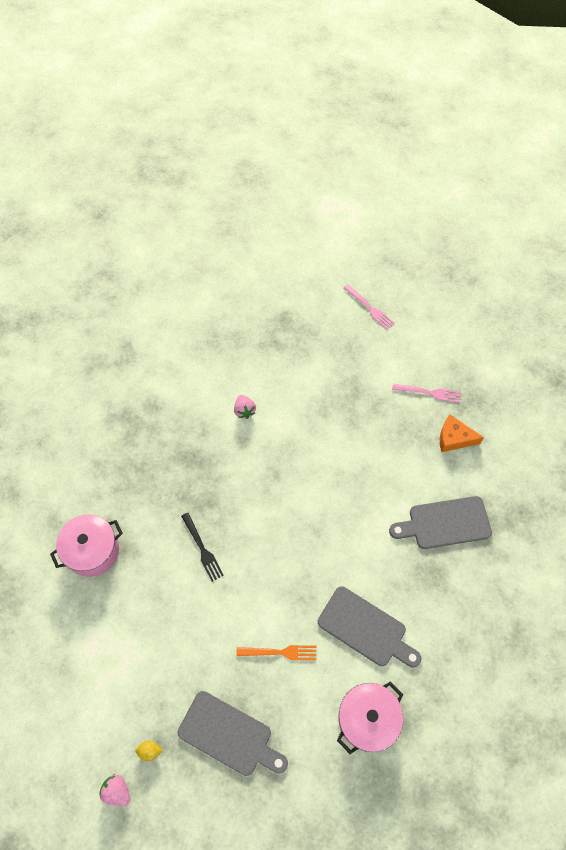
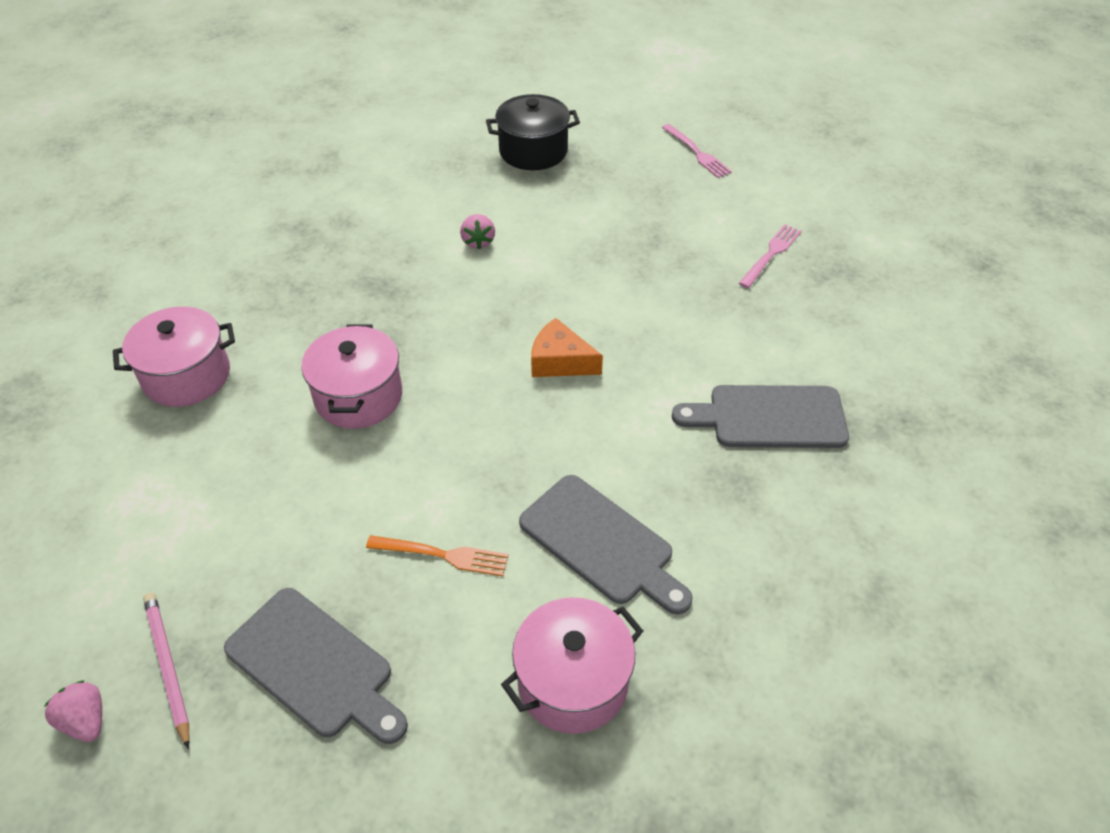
camera: 10 degrees right, 15 degrees down
(150, 751) = (168, 667): yellow lemon -> pink pencil
(202, 549) = (358, 396): black fork -> pink pot
(262, 322) = (533, 151): none -> black pot
(429, 392) = (771, 254): pink fork -> pink fork turned 75 degrees counterclockwise
(454, 438) = (802, 312): orange cheese -> orange cheese (560, 361)

